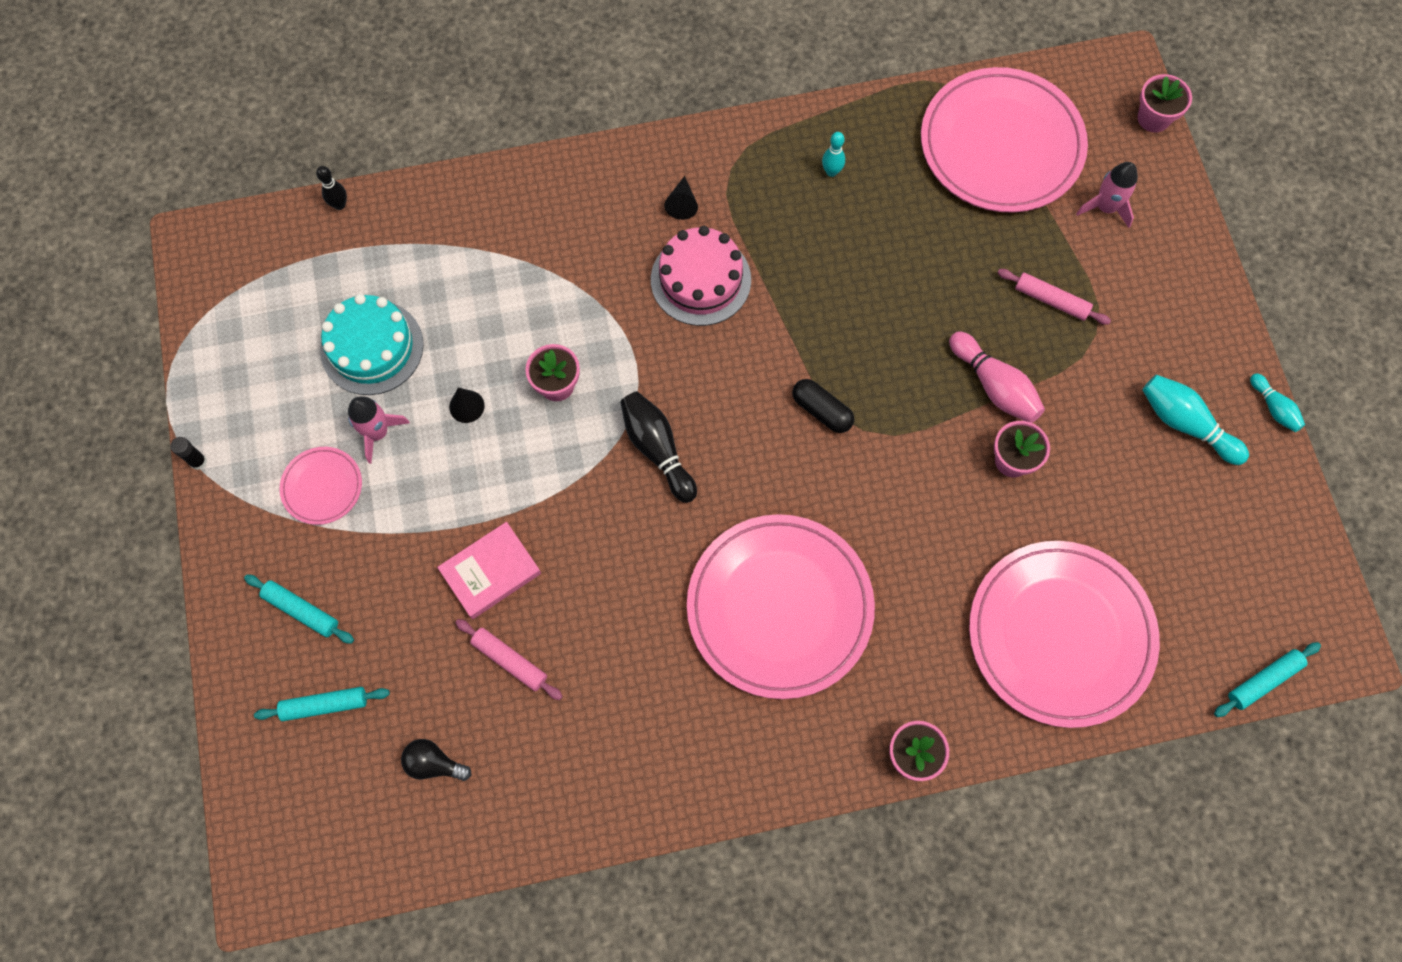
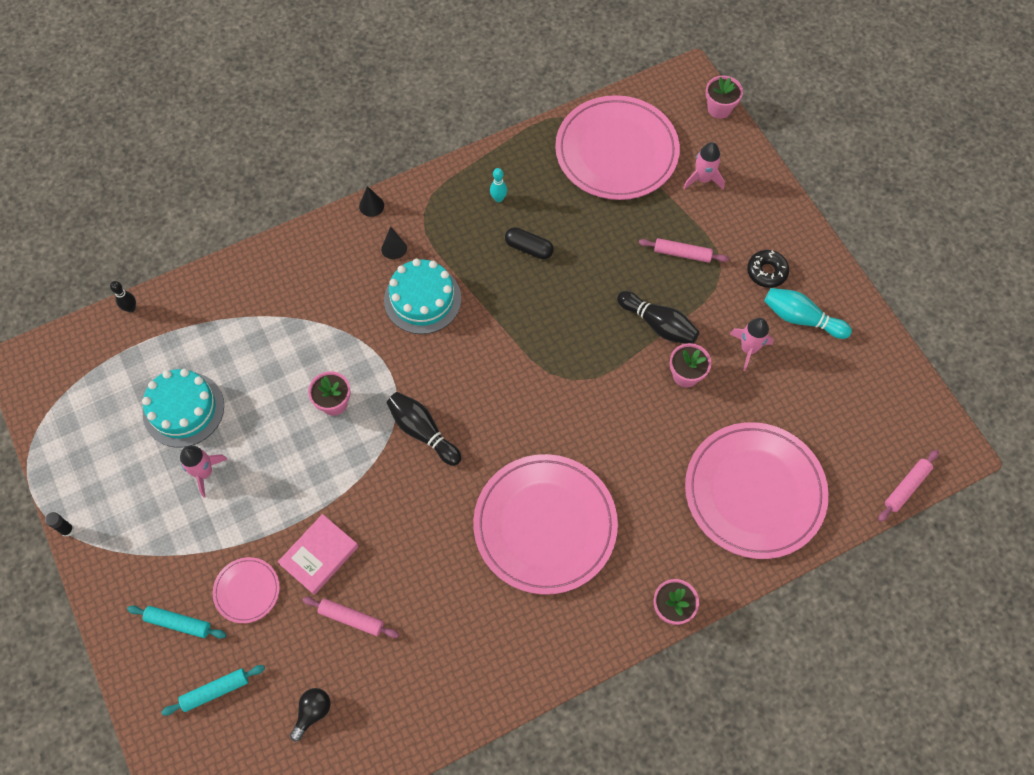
camera: 15 degrees left, 5 degrees down
(322, 487) = (171, 524): pink plate -> pink plate (247, 591)
(434, 763) = (313, 712): black light bulb -> black light bulb turned 120 degrees clockwise
(466, 406) = (269, 435): black cone -> black cone (371, 206)
(700, 280) = (422, 299): pink cake -> turquoise cake
(821, 410) = (537, 373): black capsule -> black capsule (529, 248)
(994, 386) = (658, 324): pink bowling pin -> black bowling pin
(1104, 446) = (748, 349): none -> pink rocket
(1156, 351) = (766, 272): none -> black donut
(1263, 681) = (906, 487): turquoise rolling pin -> pink rolling pin
(1273, 408) = (859, 292): turquoise bowling pin -> none

